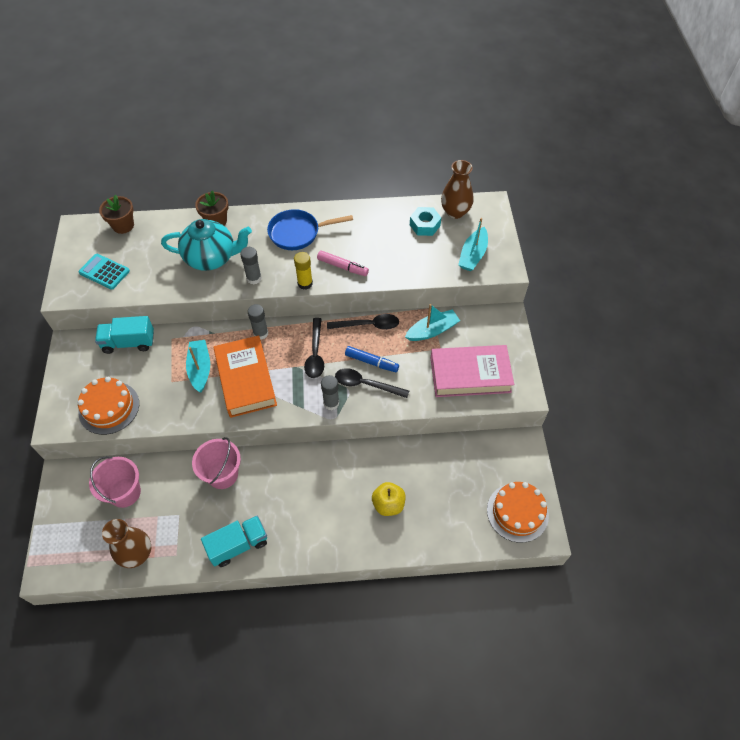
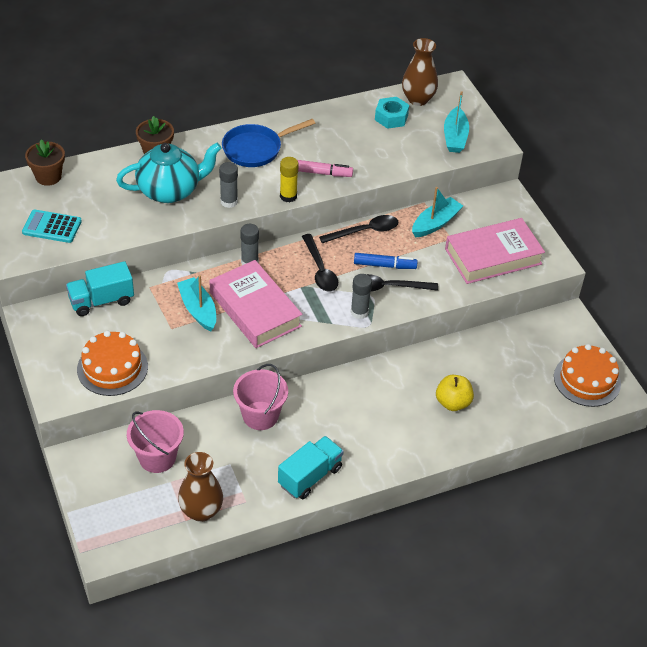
camera: 20 degrees left, 10 degrees down
(246, 379) = (255, 309): orange book -> pink book

